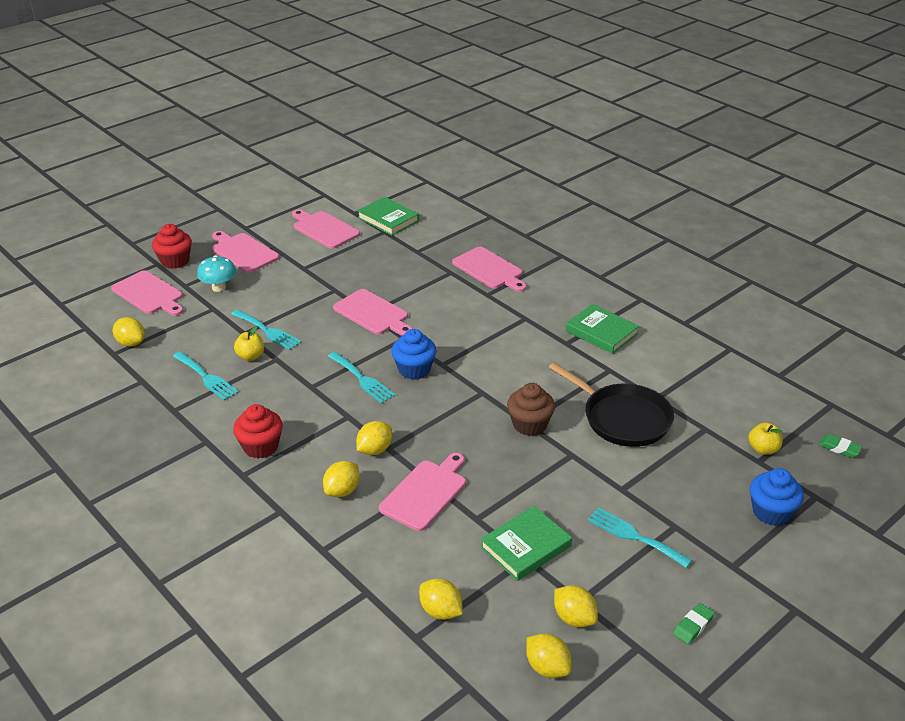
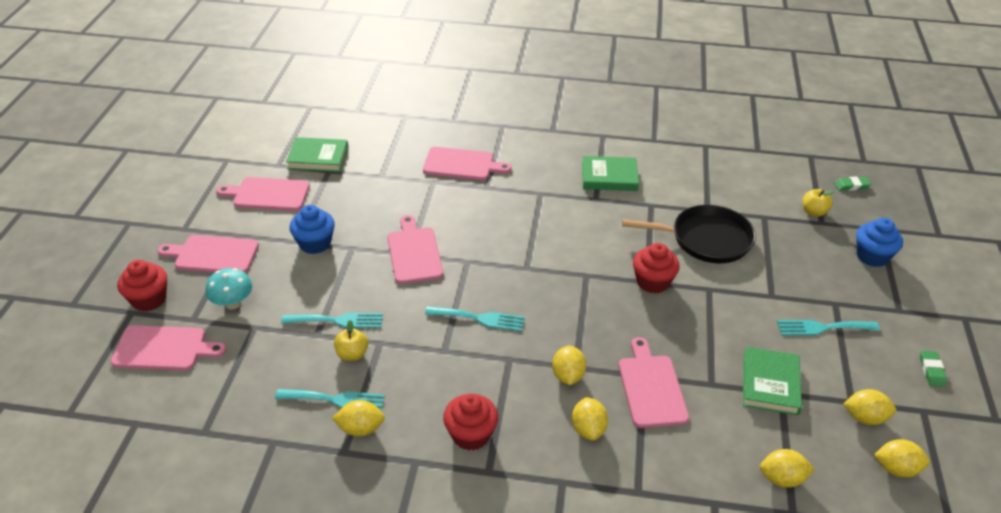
camera: 40 degrees left, 5 degrees up
(131, 343) = (210, 410): yellow lemon -> yellow lemon (360, 429)
(373, 314) = (414, 253): pink cutting board -> pink cutting board turned 105 degrees counterclockwise
(414, 369) = (511, 285): blue cupcake -> blue cupcake (315, 243)
(529, 425) = (652, 282): brown cupcake -> red cupcake

